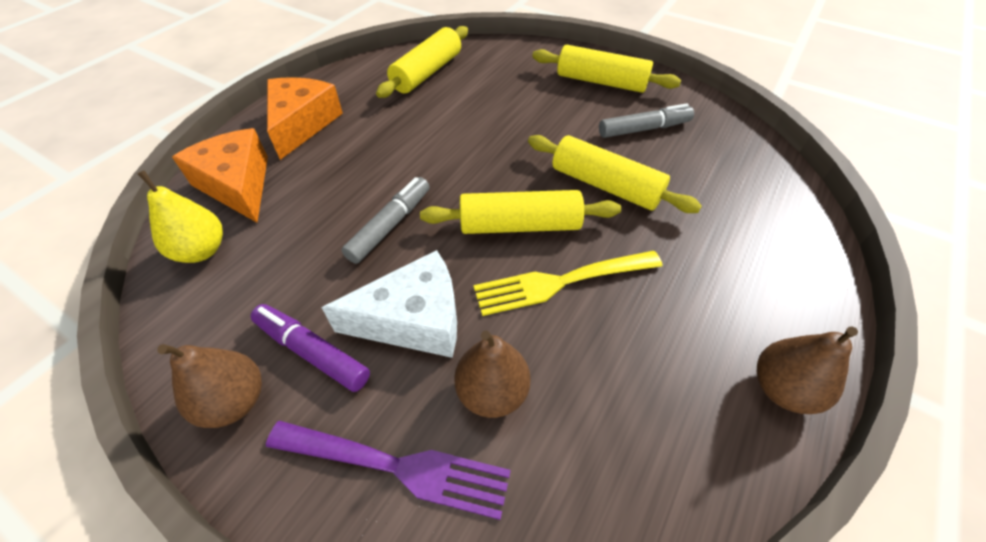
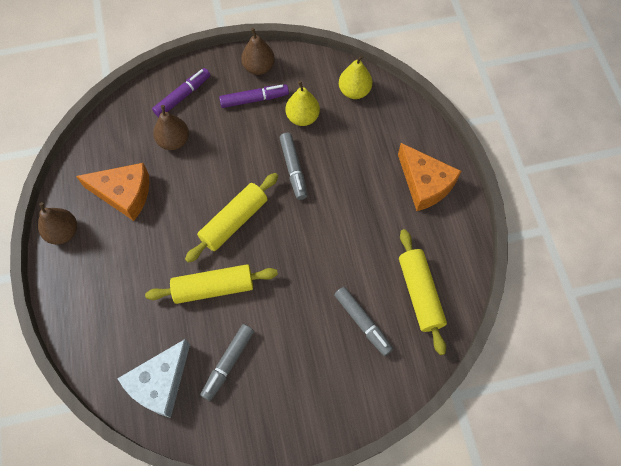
camera: 135 degrees right, 15 degrees up
(237, 185) = (392, 126): orange cheese -> orange cheese (124, 194)
(297, 272) = (302, 117): none -> yellow pear
(397, 467) = (183, 96): purple fork -> purple marker
(413, 319) = (231, 140): white cheese -> white cheese (160, 383)
(495, 85) = (362, 322): none -> grey marker
(560, 282) = (187, 207): yellow fork -> none
(601, 82) = (297, 396): yellow rolling pin -> none

